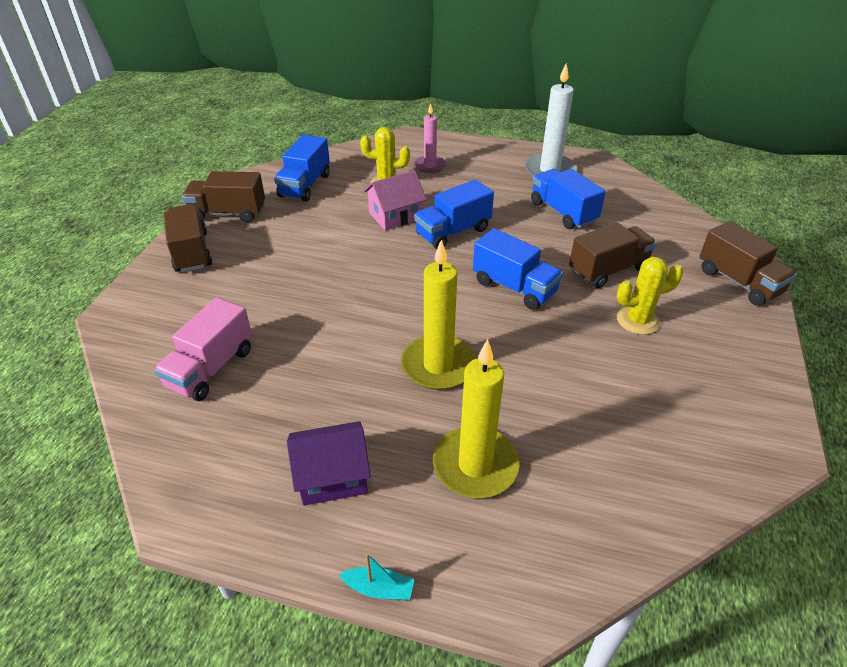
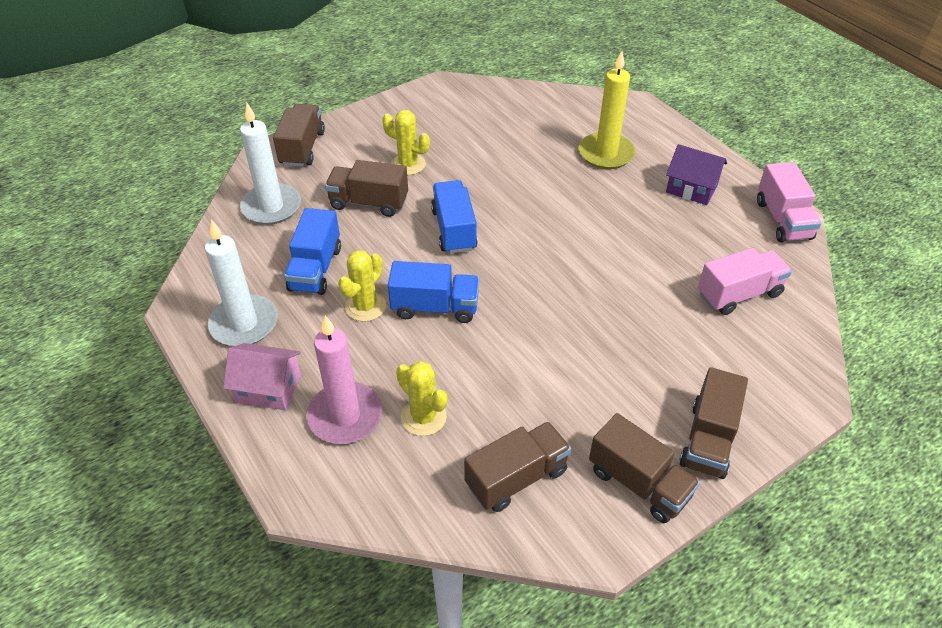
camera: 140 degrees left, 5 degrees up
(191, 496) = (782, 220): none -> pink truck
(305, 185) = (516, 478): blue truck -> brown truck
(379, 589) = (699, 138): turquoise boat -> none
(395, 216) = (464, 361): pink house -> pink house (268, 388)
(430, 166) = (345, 416): pink candle -> pink candle, size x1.63
(438, 365) = (572, 209): yellow candle -> none
(497, 210) = (365, 306): none -> yellow cactus
(663, 229) = (271, 207): none -> white candle

